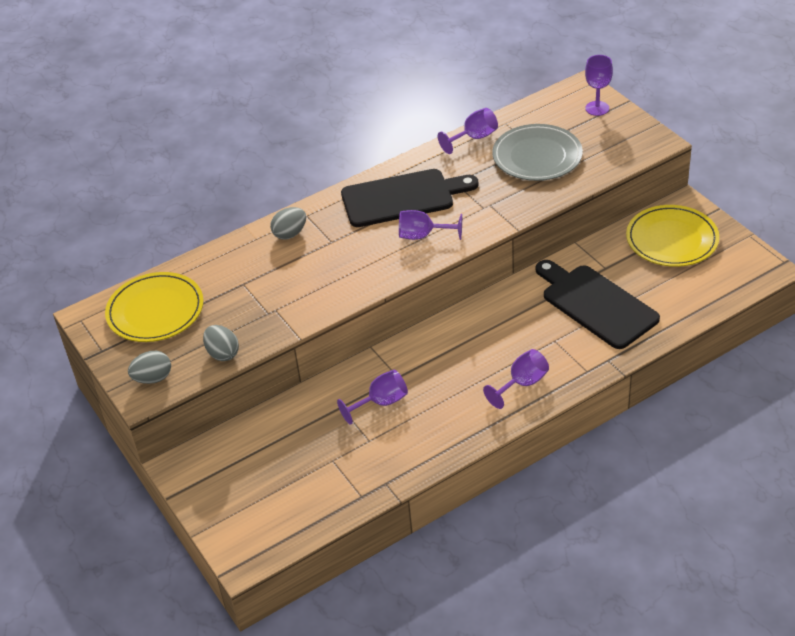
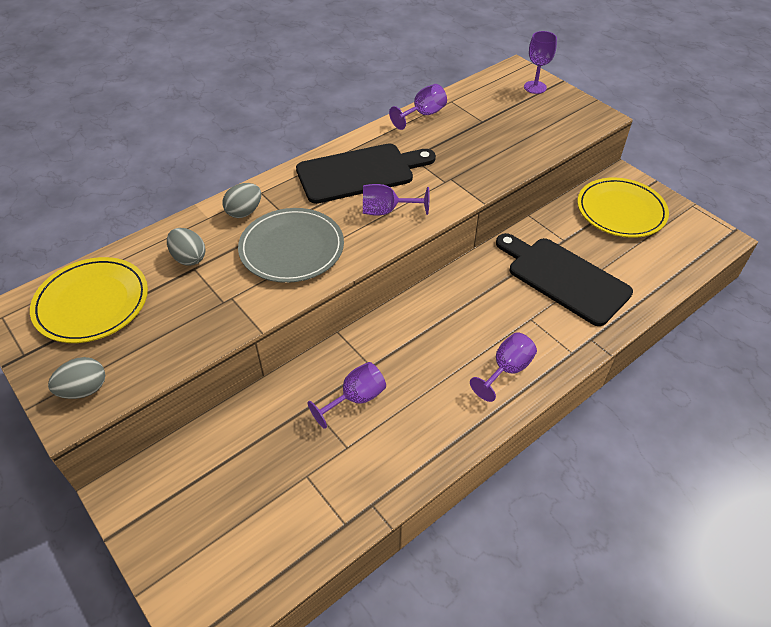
camera: 10 degrees left, 5 degrees up
(223, 353) = (170, 354): grey egg -> grey egg (189, 258)
(537, 156) = (488, 131): grey plate -> grey plate (292, 248)

